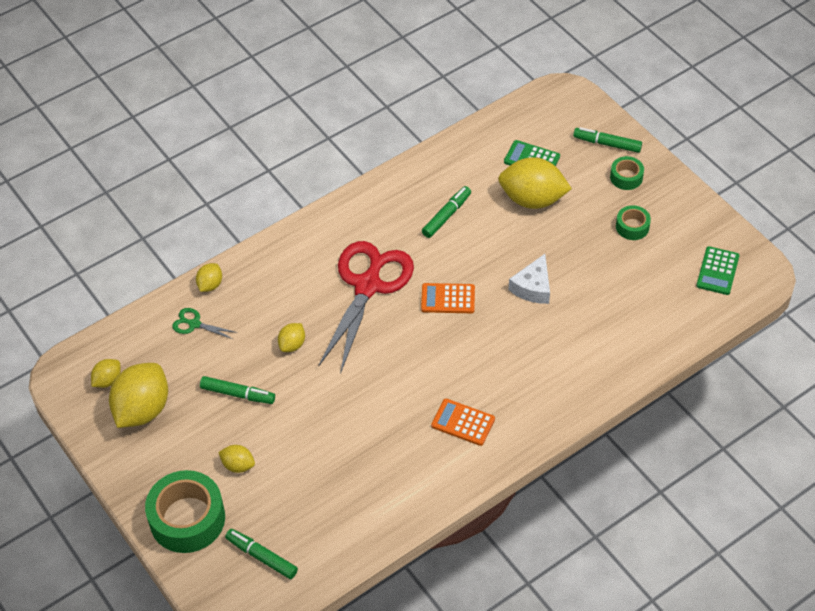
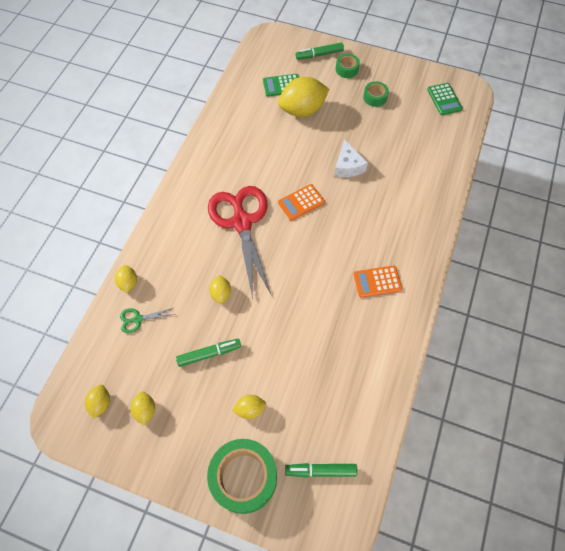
camera: 35 degrees left, 10 degrees up
(142, 409) = (145, 410): yellow lemon -> yellow lemon, size x0.48
(446, 215) = (257, 148): green marker -> none

